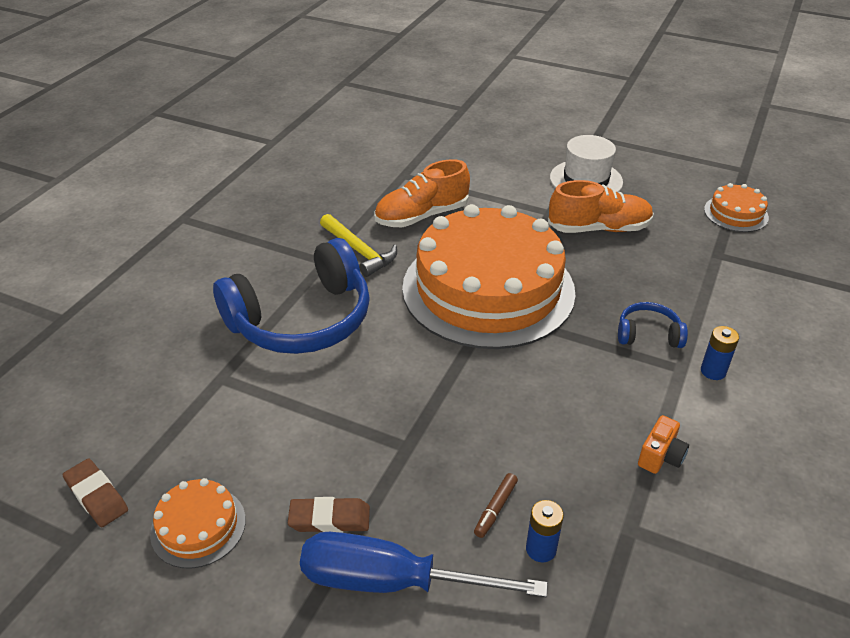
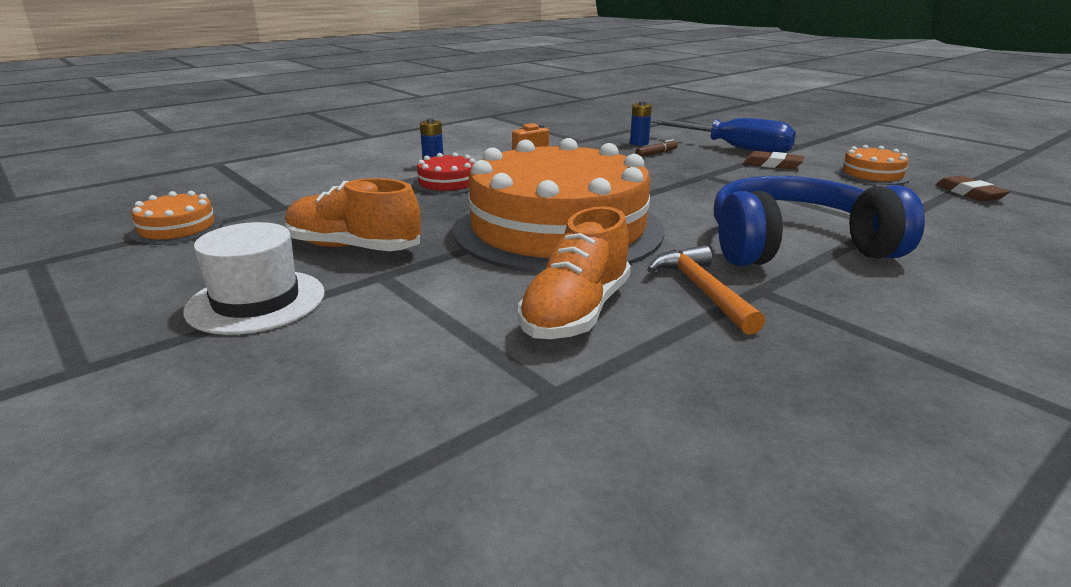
camera: 155 degrees left, 15 degrees down
(359, 251) = (702, 291): yellow hammer -> orange hammer
(421, 216) = (576, 312): orange shoe -> orange shoe turned 120 degrees clockwise
(648, 334) = (448, 183): blue headphones -> red cake

